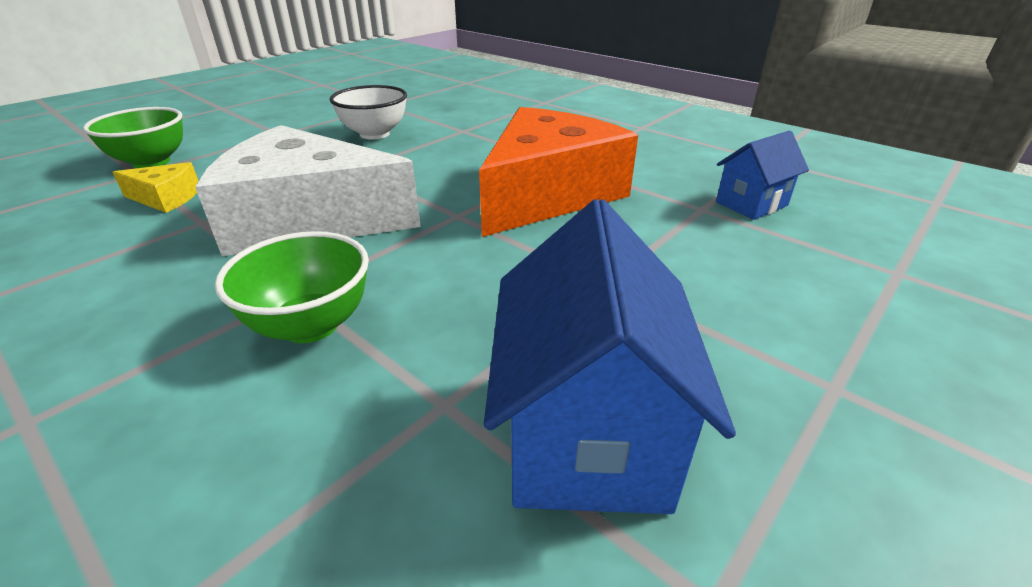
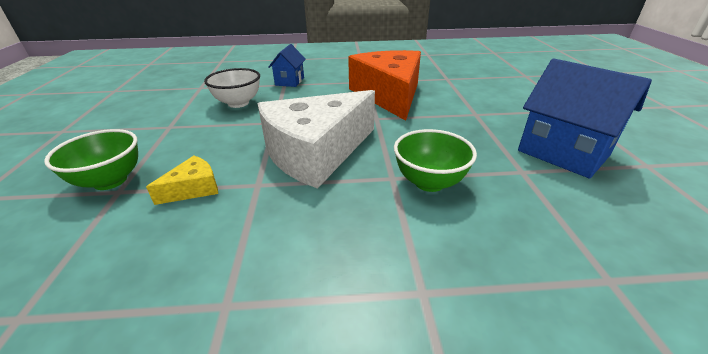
camera: 45 degrees left, 0 degrees up
(751, 204) = (456, 71): blue house -> blue house (289, 81)

